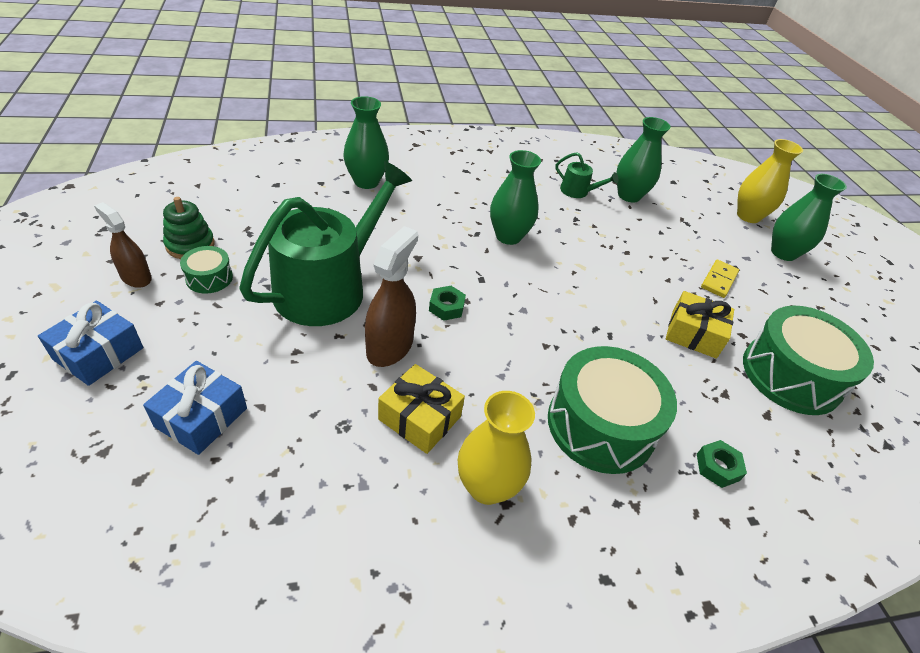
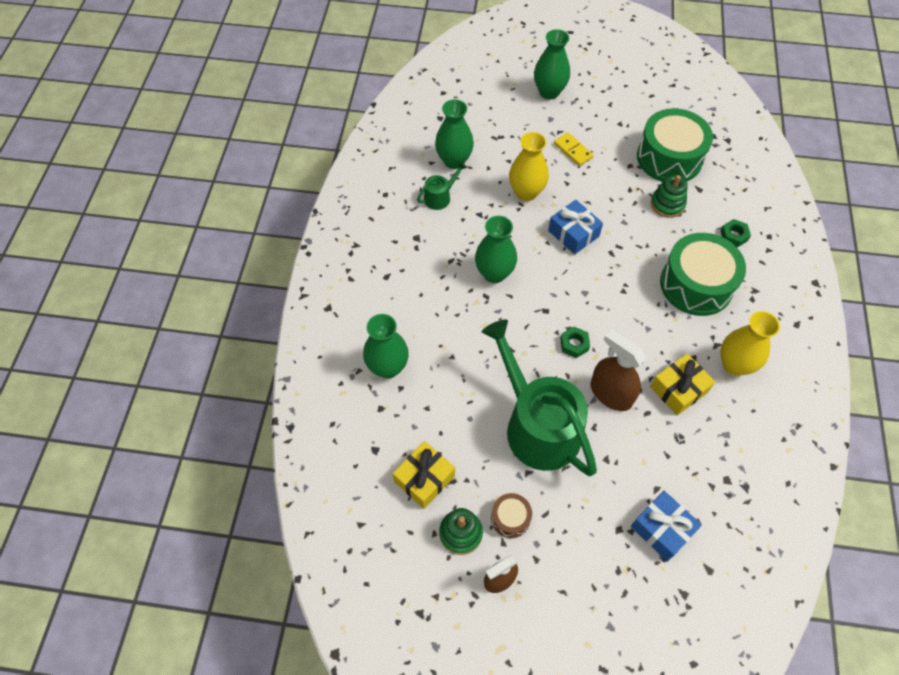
camera: 65 degrees left, 15 degrees up
(98, 353) = (589, 604): blue gift -> blue gift (573, 233)
(209, 278) = (510, 518): green drum -> brown drum
(693, 334) = (625, 194): yellow gift -> yellow gift (424, 479)
(712, 379) = (667, 204): none -> green stacking toy
(748, 216) = (499, 89): yellow vase -> yellow vase (526, 192)

